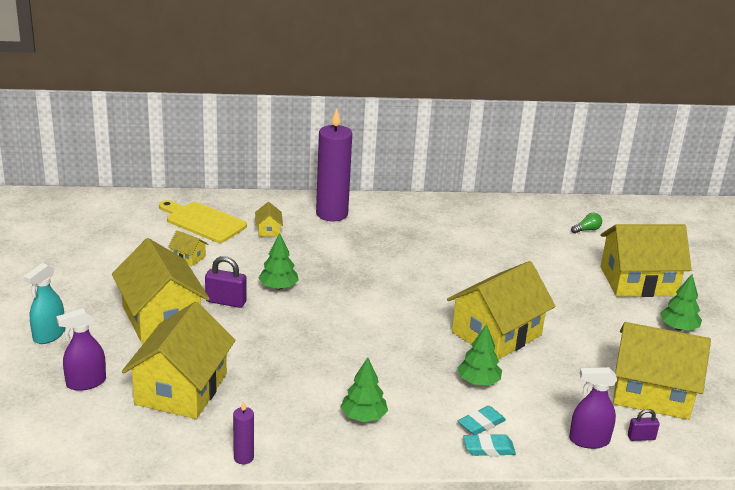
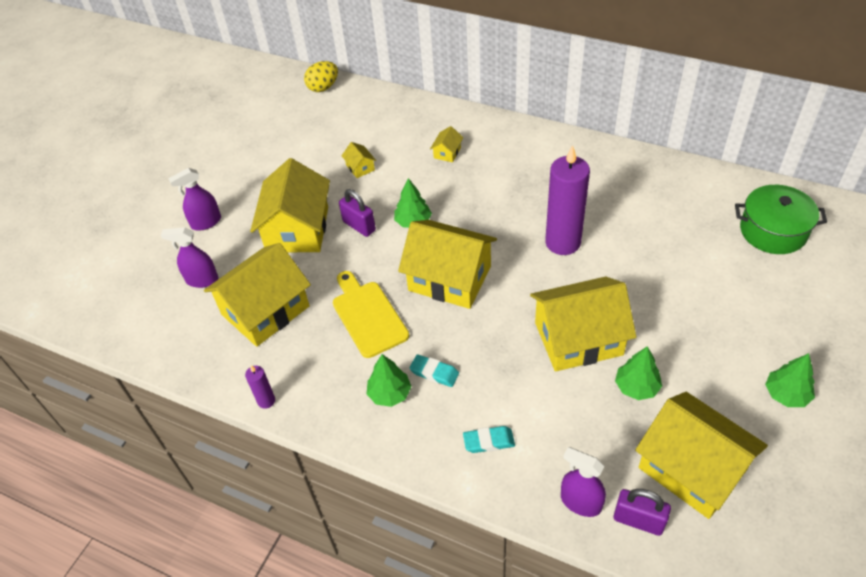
camera: 35 degrees right, 20 degrees up
(49, 335) = (206, 222): turquoise spray bottle -> purple spray bottle
(93, 202) = (323, 87): none -> yellow egg
(203, 222) = (397, 129): yellow cutting board -> yellow cutting board (368, 316)
(332, 214) = (517, 147): purple candle -> purple candle (563, 242)
(478, 381) = (520, 391): green tree -> green tree (636, 387)
(488, 448) = (476, 473): turquoise eraser -> turquoise eraser (434, 373)
(587, 230) = (773, 231): green light bulb -> green pot
(638, 281) = (784, 317): yellow house -> yellow house (449, 278)
(641, 437) = (638, 520): purple padlock -> purple padlock, size x1.68

